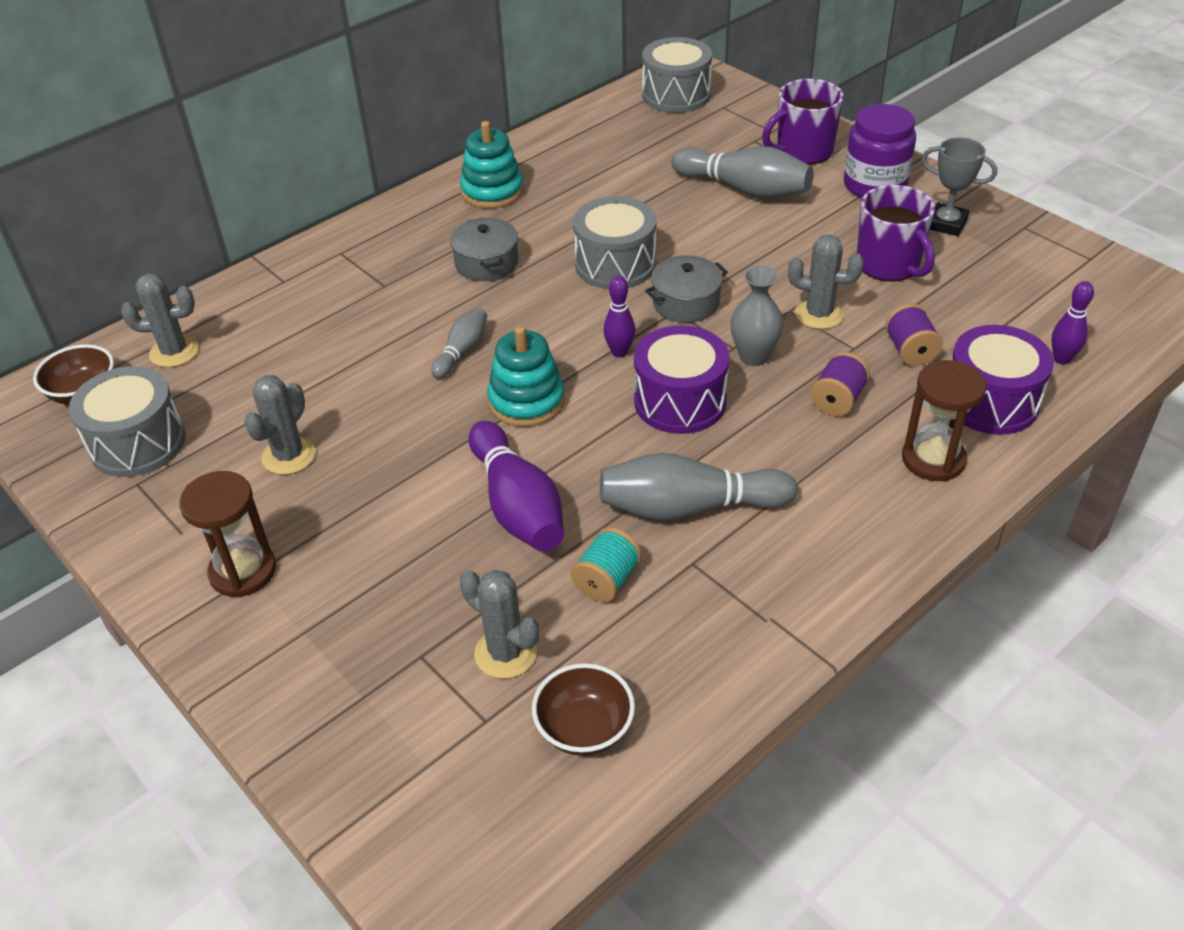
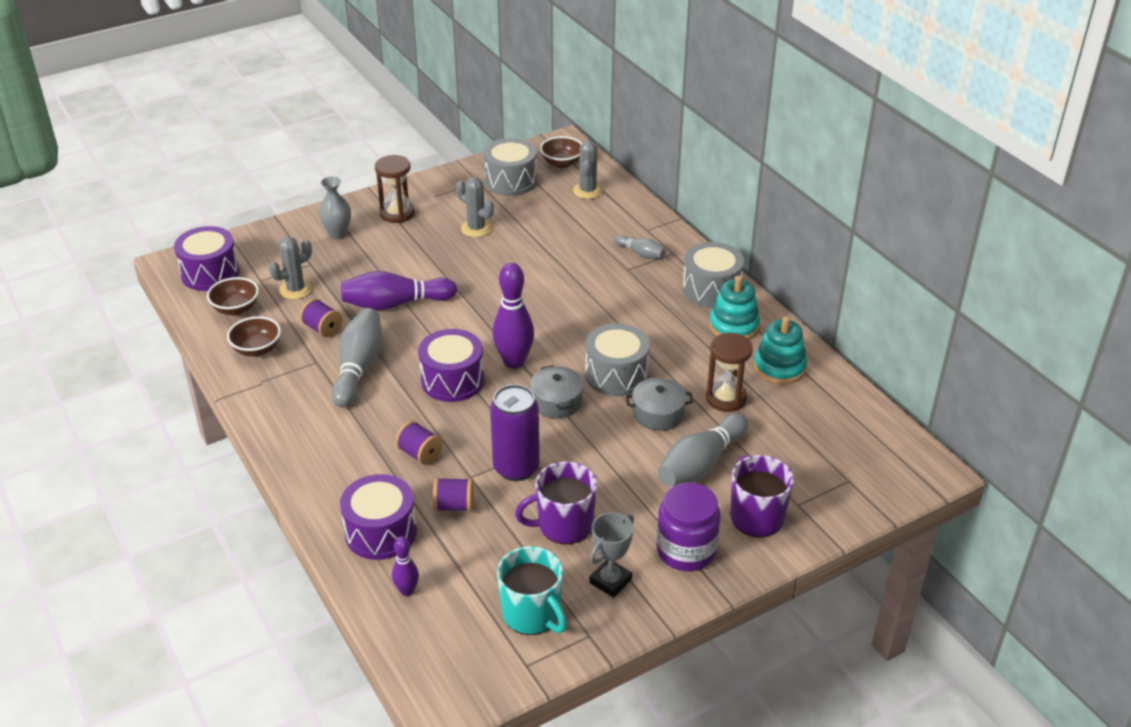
camera: 100 degrees right, 5 degrees down
(462, 351) = (543, 295): grey bowling pin -> grey bowling pin (640, 253)
(478, 820) = (210, 273): none -> purple drum
(486, 263) = (638, 314): grey pot -> grey pot (658, 414)
(526, 401) = (483, 317): turquoise stacking toy -> turquoise stacking toy (779, 367)
(607, 580) = (322, 329): turquoise spool -> purple spool
(619, 352) = (514, 362): purple bowling pin -> purple bowling pin, size x1.85
(676, 95) = (876, 453): grey drum -> grey drum (711, 290)
(689, 654) = (257, 349): none -> brown bowl
(754, 356) = (482, 423): grey vase -> grey vase (337, 234)
(819, 314) = (516, 468): grey cactus -> purple can
(933, 459) = (342, 484): brown hourglass -> brown hourglass (726, 398)
(1025, 265) = (532, 614): none -> turquoise mug

